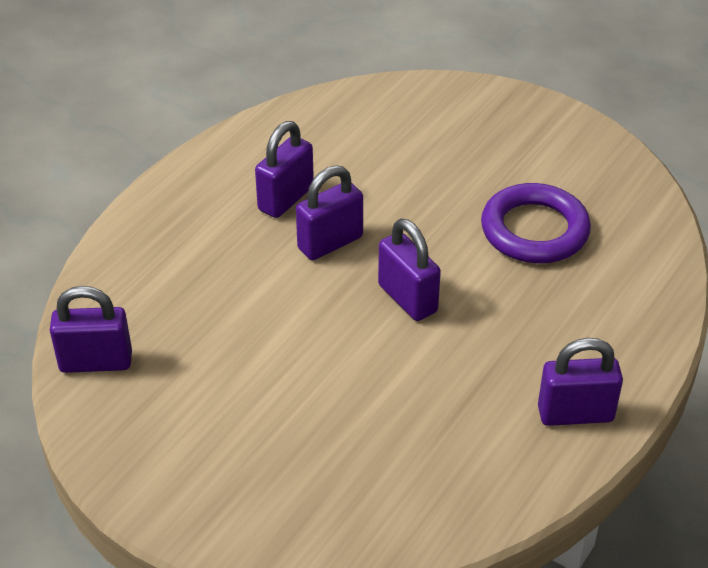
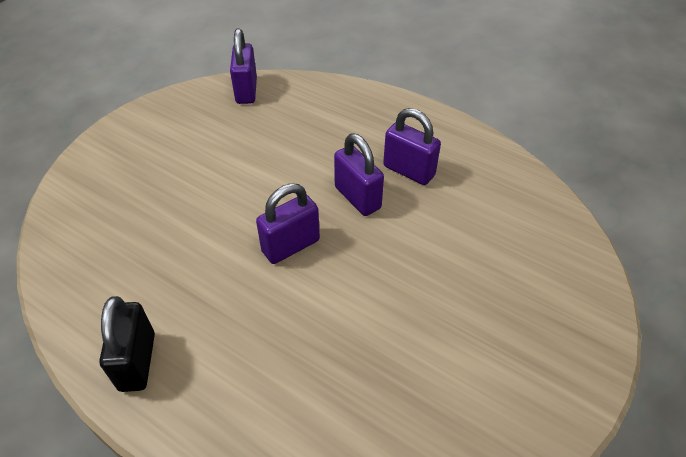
camera: 90 degrees right, 5 degrees up
(534, 230) = (379, 349): purple ring -> none
(575, 414) = (137, 361): purple padlock -> black padlock

